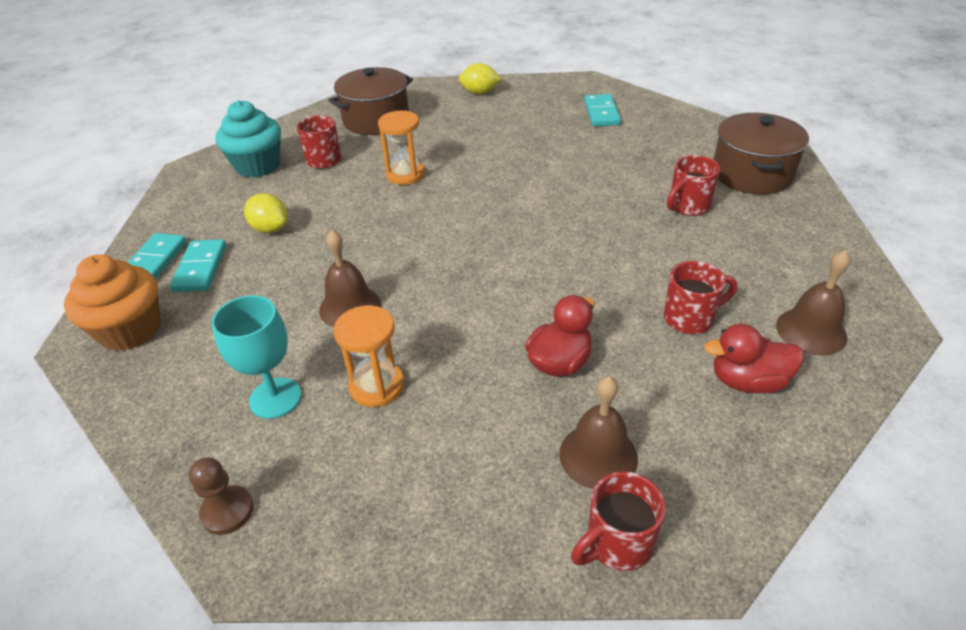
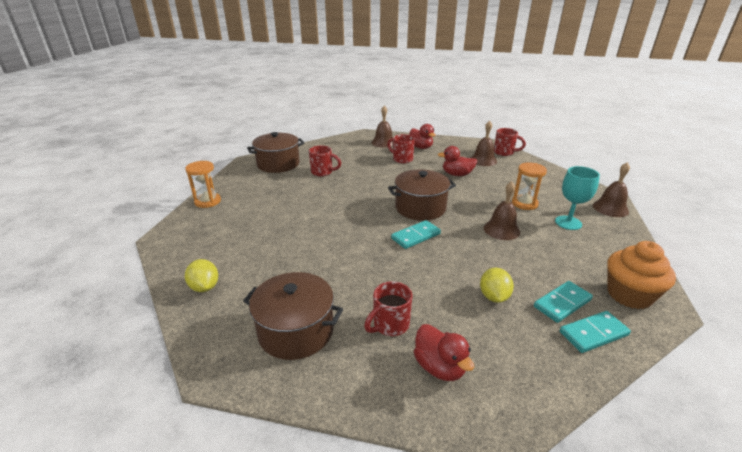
camera: 125 degrees left, 10 degrees down
(227, 511) = (610, 208): brown pawn -> brown bell
(258, 166) = (439, 367): turquoise cupcake -> red duck
(405, 174) = (371, 268): orange hourglass -> orange hourglass (207, 201)
(484, 258) = (420, 208): none -> brown pot
(601, 113) = (223, 218): turquoise domino -> turquoise domino (416, 236)

